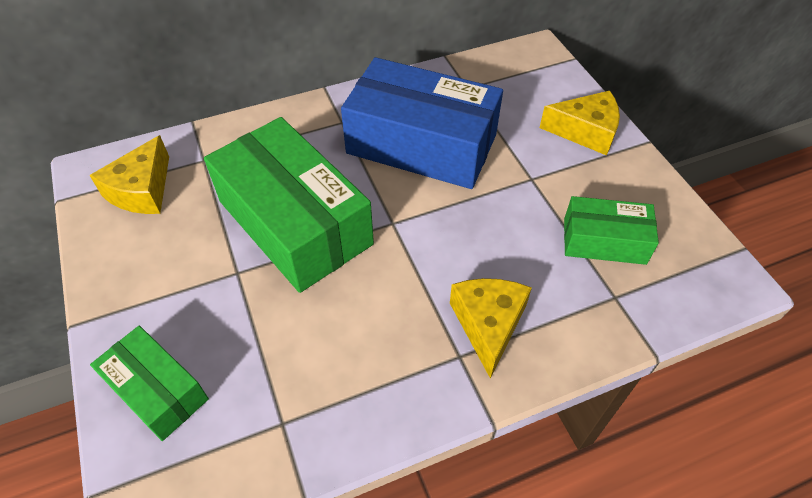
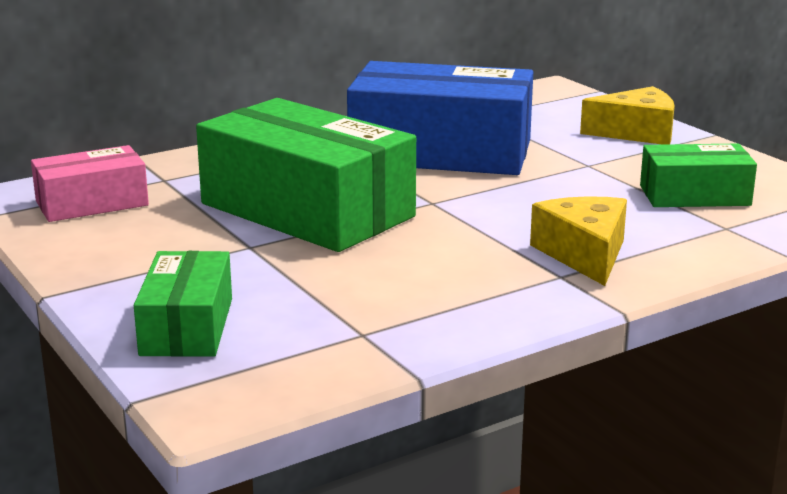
camera: 10 degrees left, 30 degrees down
(142, 190) = (92, 203): yellow cheese -> pink box
(157, 390) = (187, 326): green box -> green box turned 60 degrees clockwise

